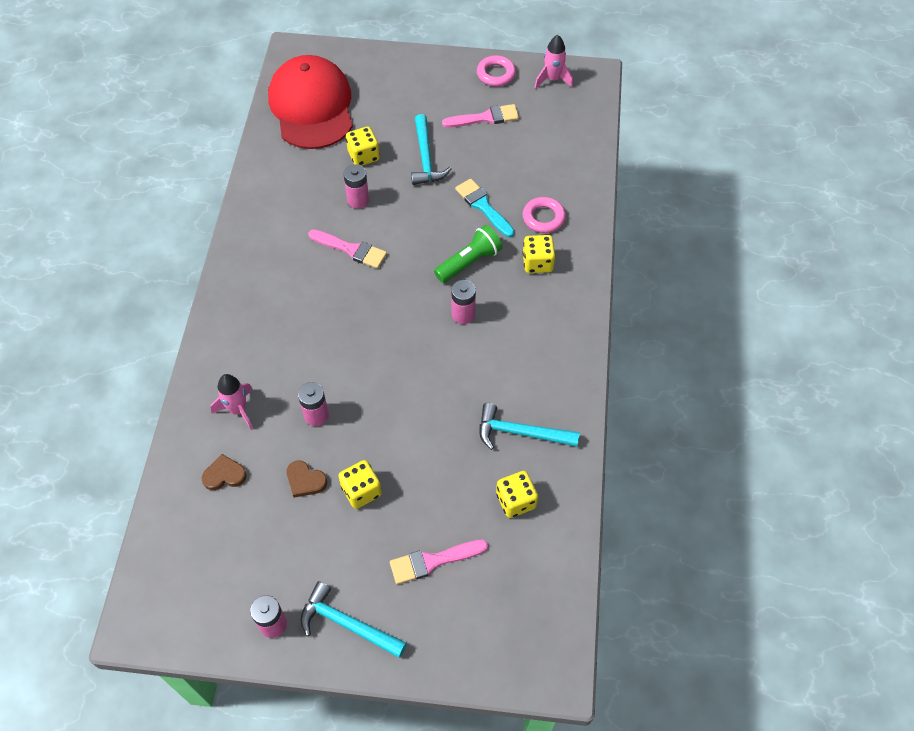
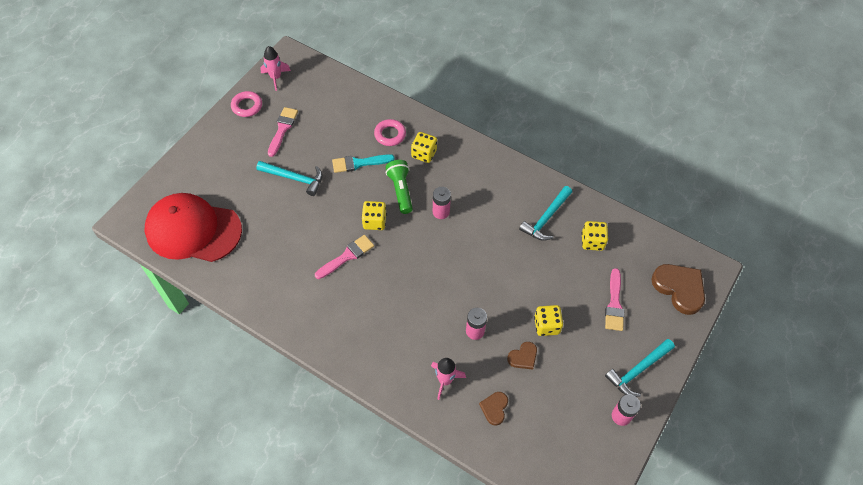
camera: 65 degrees left, 0 degrees up
(358, 200) = (305, 235): pink battery -> none
(363, 156) = (266, 215): yellow dice -> yellow dice (374, 221)
(500, 639) = (679, 288): none -> brown heart

